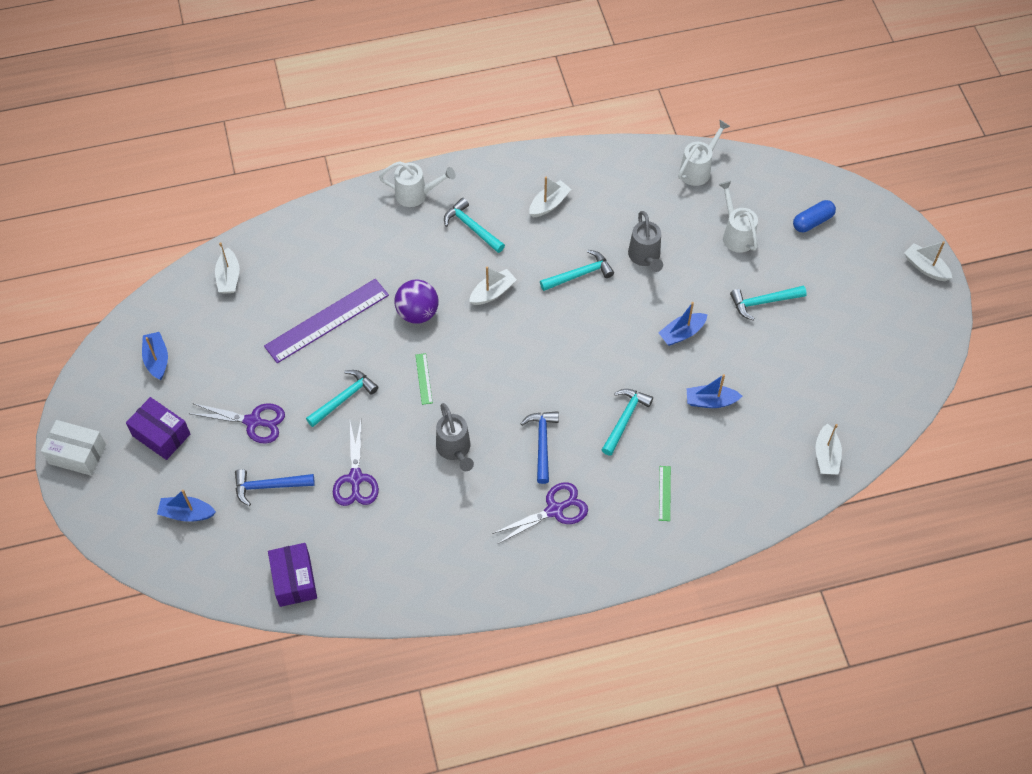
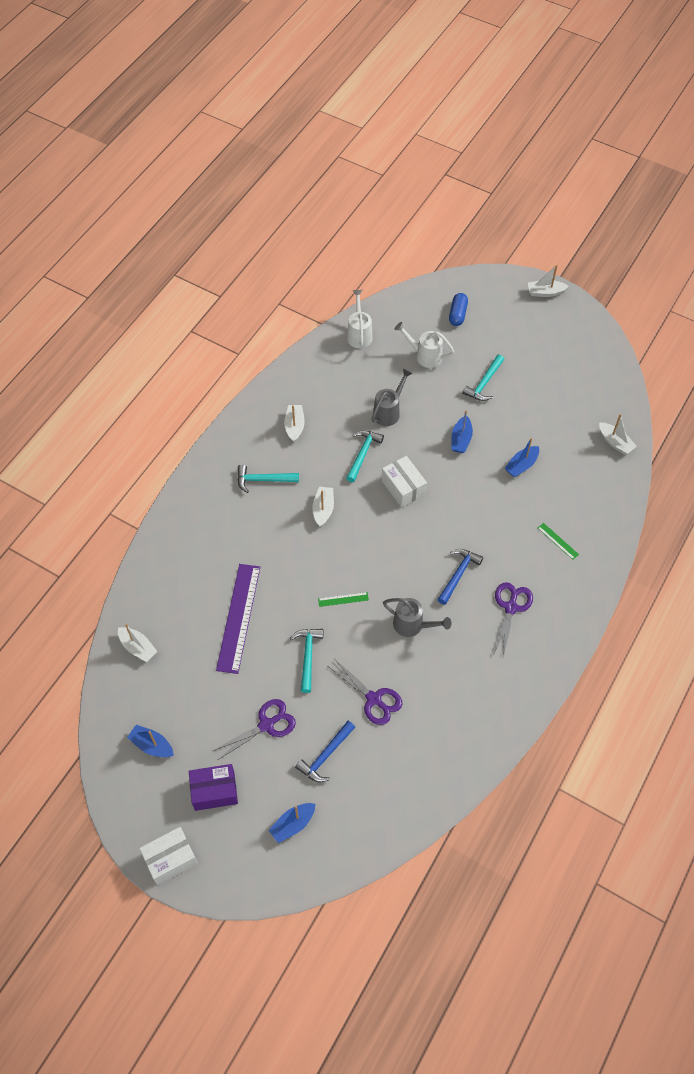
camera: 45 degrees left, 0 degrees up
(294, 580) = (411, 798): purple box -> none
(416, 194) = (203, 488): white watering can -> none
(417, 313) = (291, 562): purple ball -> none
(424, 378) = (343, 599): green ruler -> green ruler turned 45 degrees counterclockwise
(542, 443) = (458, 574): blue hammer -> blue hammer turned 75 degrees clockwise
(581, 331) = (403, 487): none -> white box
(625, 419) = (487, 518): turquoise hammer -> none
(645, 257) = (389, 412): grey watering can -> grey watering can turned 90 degrees counterclockwise

